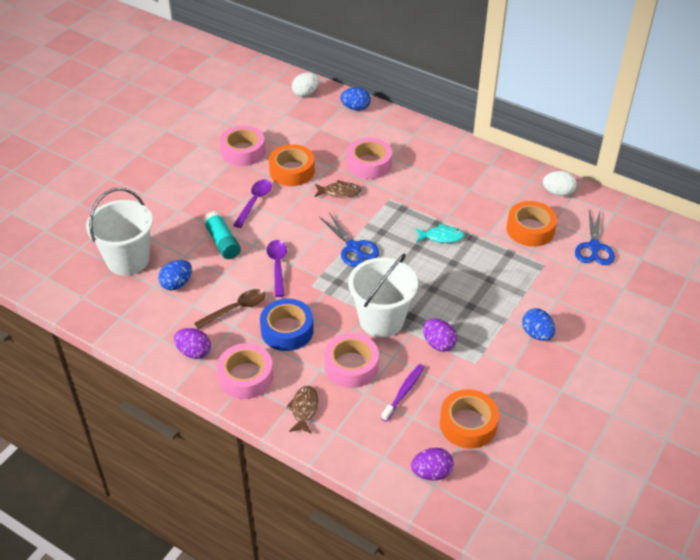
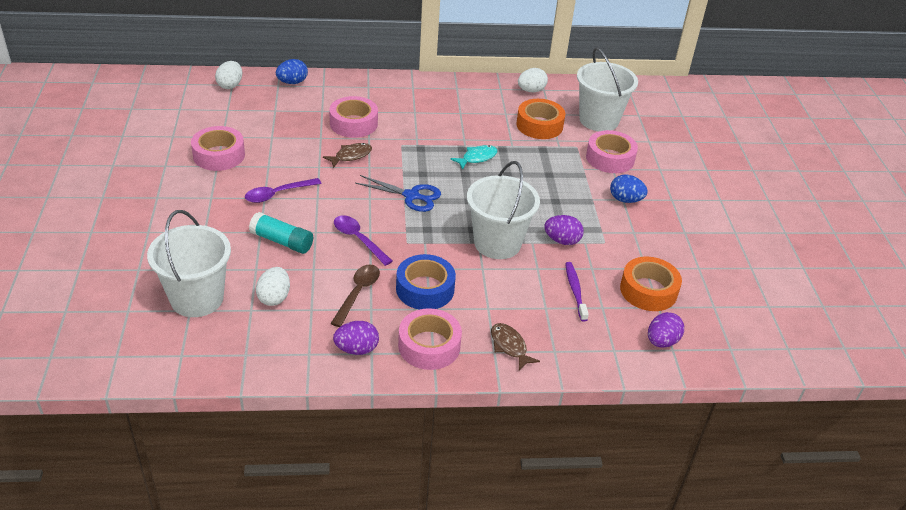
camera: 40 degrees left, 5 degrees down
(177, 284) = (274, 297): blue egg -> white egg
(254, 202) = (277, 194): purple spoon -> purple spoon turned 105 degrees counterclockwise
(292, 171) = (286, 155): orange tape -> none
(351, 366) = (511, 291): pink tape -> pink tape (610, 158)
(594, 247) = (599, 120): blue scissors -> white bucket

